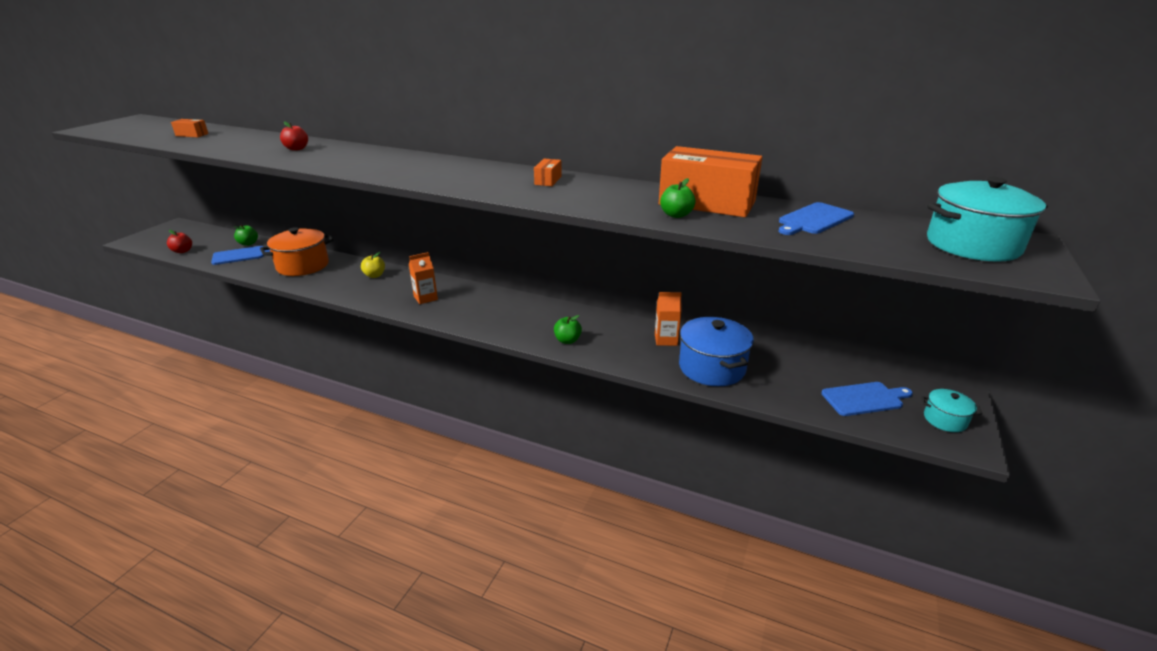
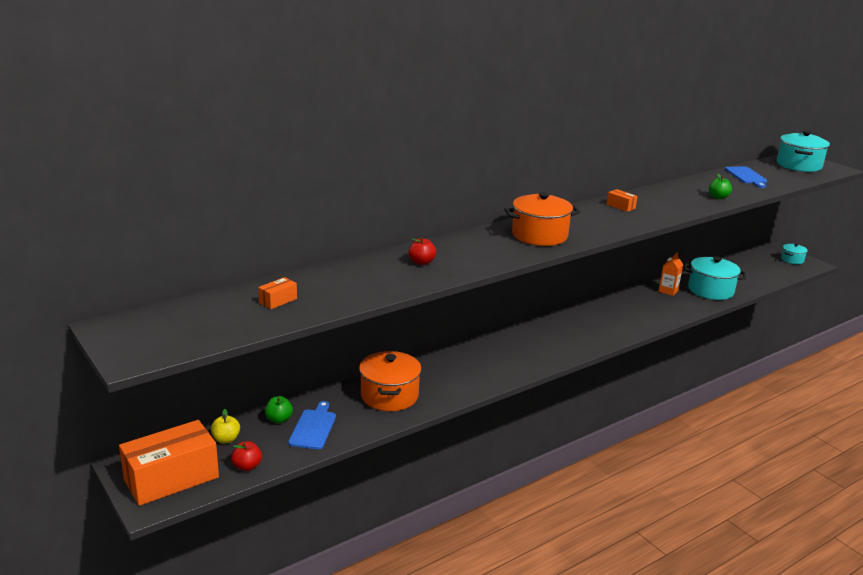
camera: 60 degrees left, 5 degrees down
(374, 275) = (456, 364): yellow apple -> yellow apple (226, 439)
(406, 167) = (539, 235): none -> orange pot
(425, 298) = (529, 352): orange carton -> none
(567, 340) = (646, 319): green apple -> none
(707, 203) = (702, 186): orange box -> orange box (171, 478)
(712, 367) = (710, 290): blue pot -> turquoise pot
(864, 399) = (765, 268): blue cutting board -> none

